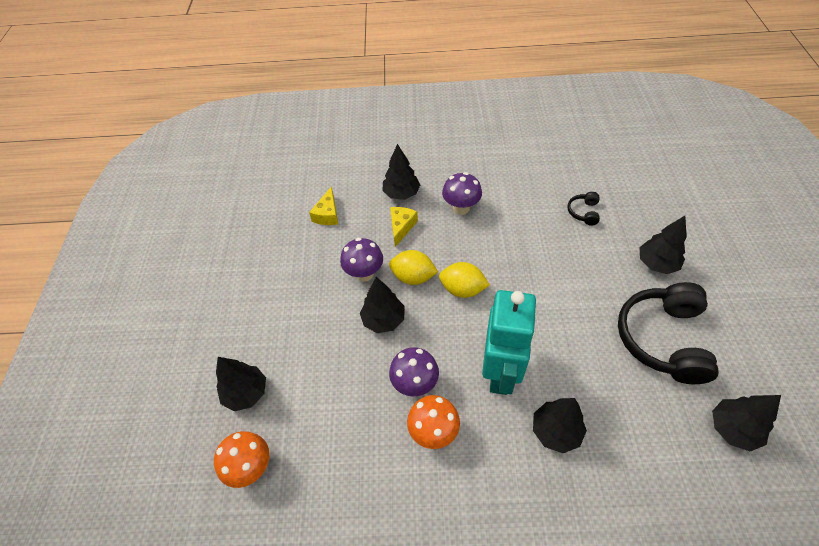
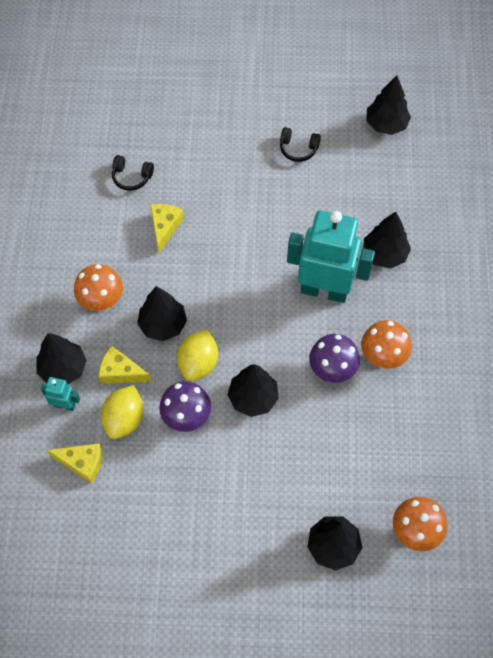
camera: 90 degrees left, 10 degrees up
(372, 198) = (65, 405): none -> turquoise robot
(461, 208) = (102, 301): purple mushroom -> orange mushroom
(462, 289) = (222, 313): yellow lemon -> yellow lemon (124, 419)
(539, 240) = (165, 227): none -> yellow cheese
(656, 264) = (212, 129): black tree -> black tree (163, 324)
(662, 339) = (298, 149): black headphones -> black headphones, size x0.43

